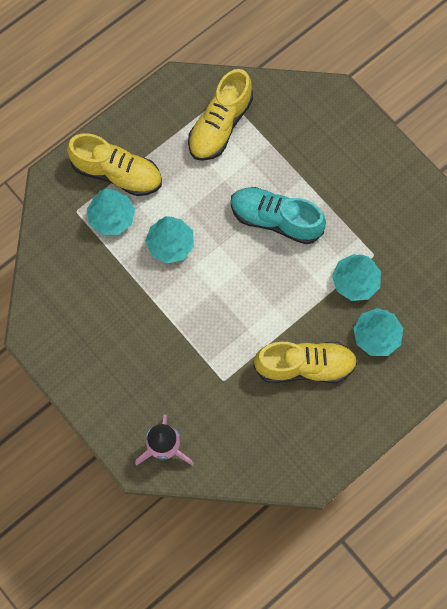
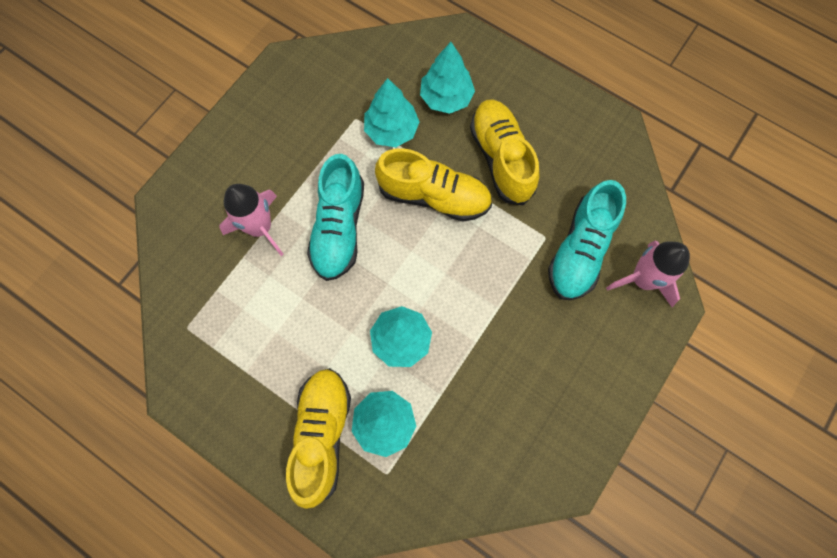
camera: 105 degrees left, 0 degrees up
(204, 405) = (580, 250): none -> turquoise shoe
(220, 125) = (229, 322): yellow shoe -> yellow shoe (434, 196)
(292, 161) = (260, 227): none -> pink rocket

